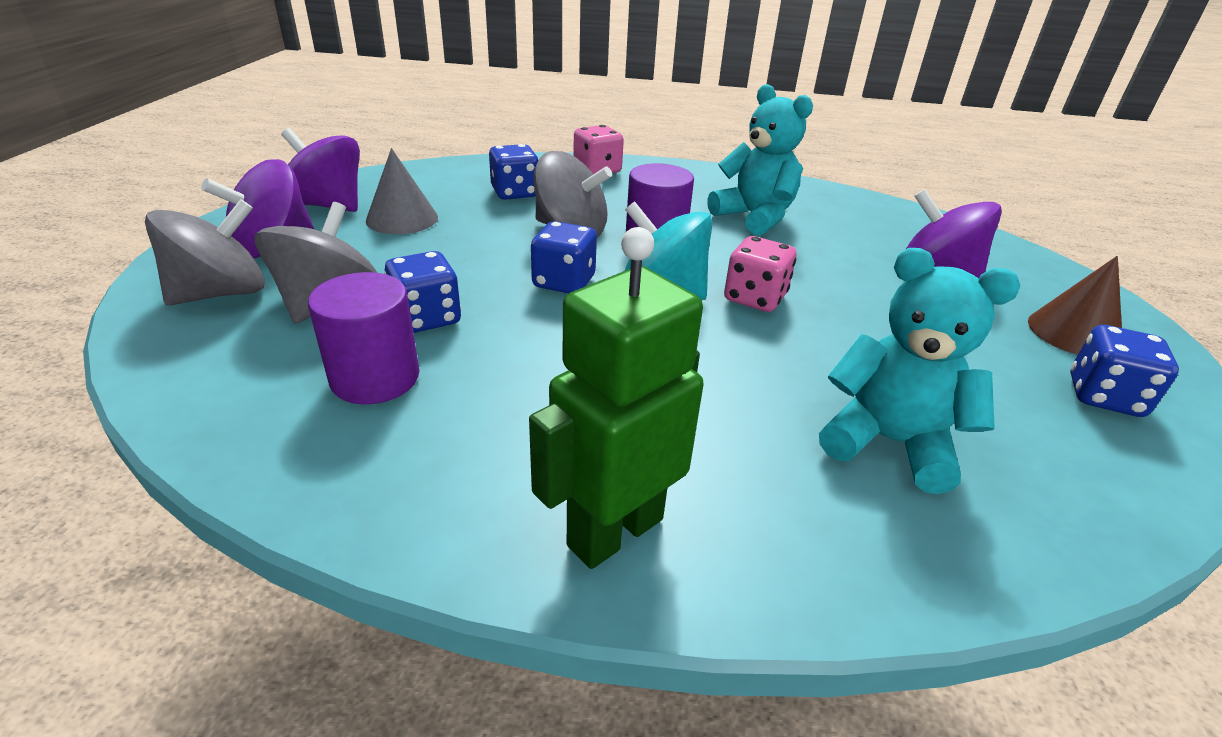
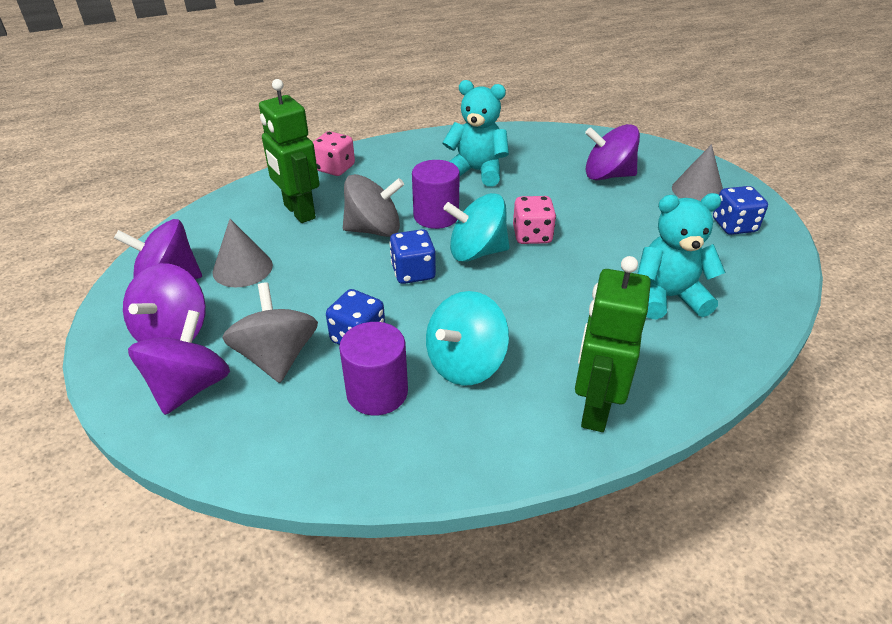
camera: 30 degrees left, 5 degrees up
(221, 293) = (190, 387): grey spinning top -> purple spinning top
(508, 395) = (465, 364): none -> turquoise spinning top
(515, 193) = (299, 212): blue dice -> green robot
(1074, 333) = (697, 191): brown cone -> grey cone

